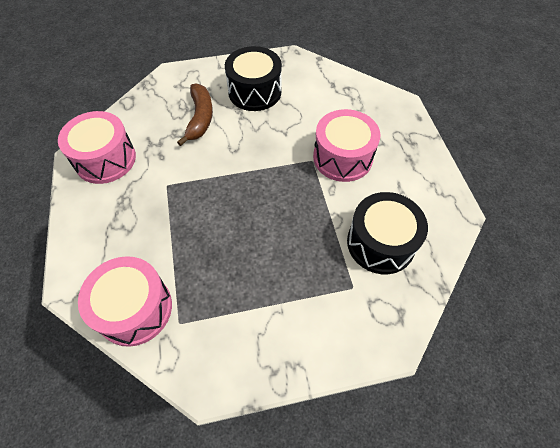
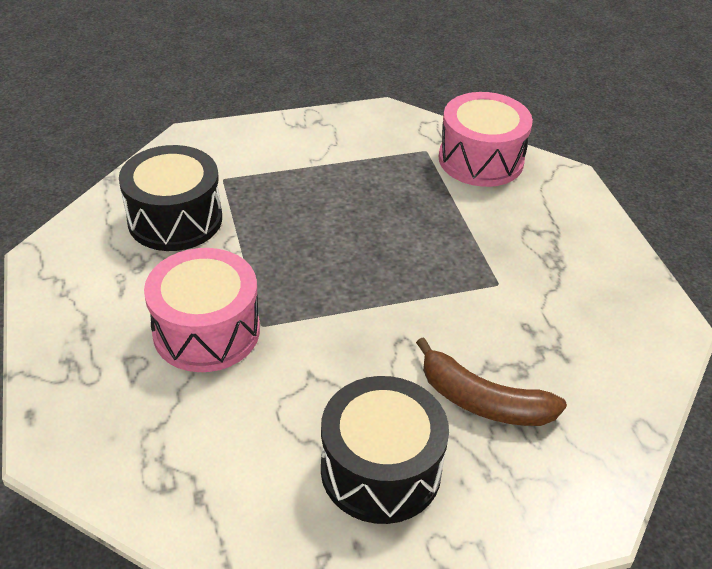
camera: 175 degrees right, 15 degrees down
(105, 159) = (619, 320): pink drum -> none
(200, 118) = (482, 401): brown banana -> brown banana turned 60 degrees counterclockwise

